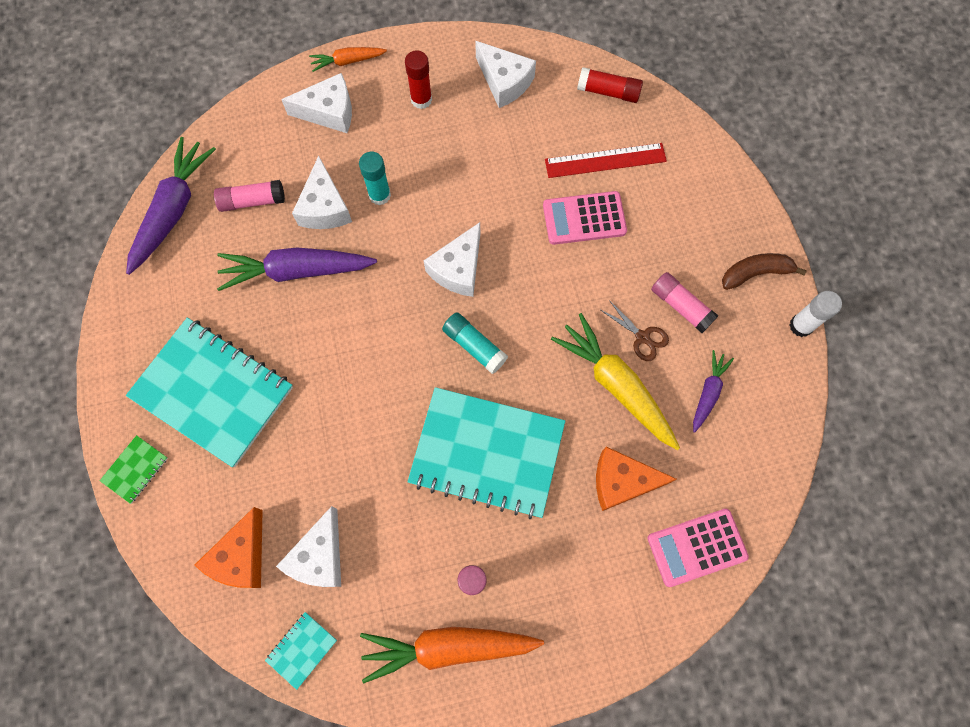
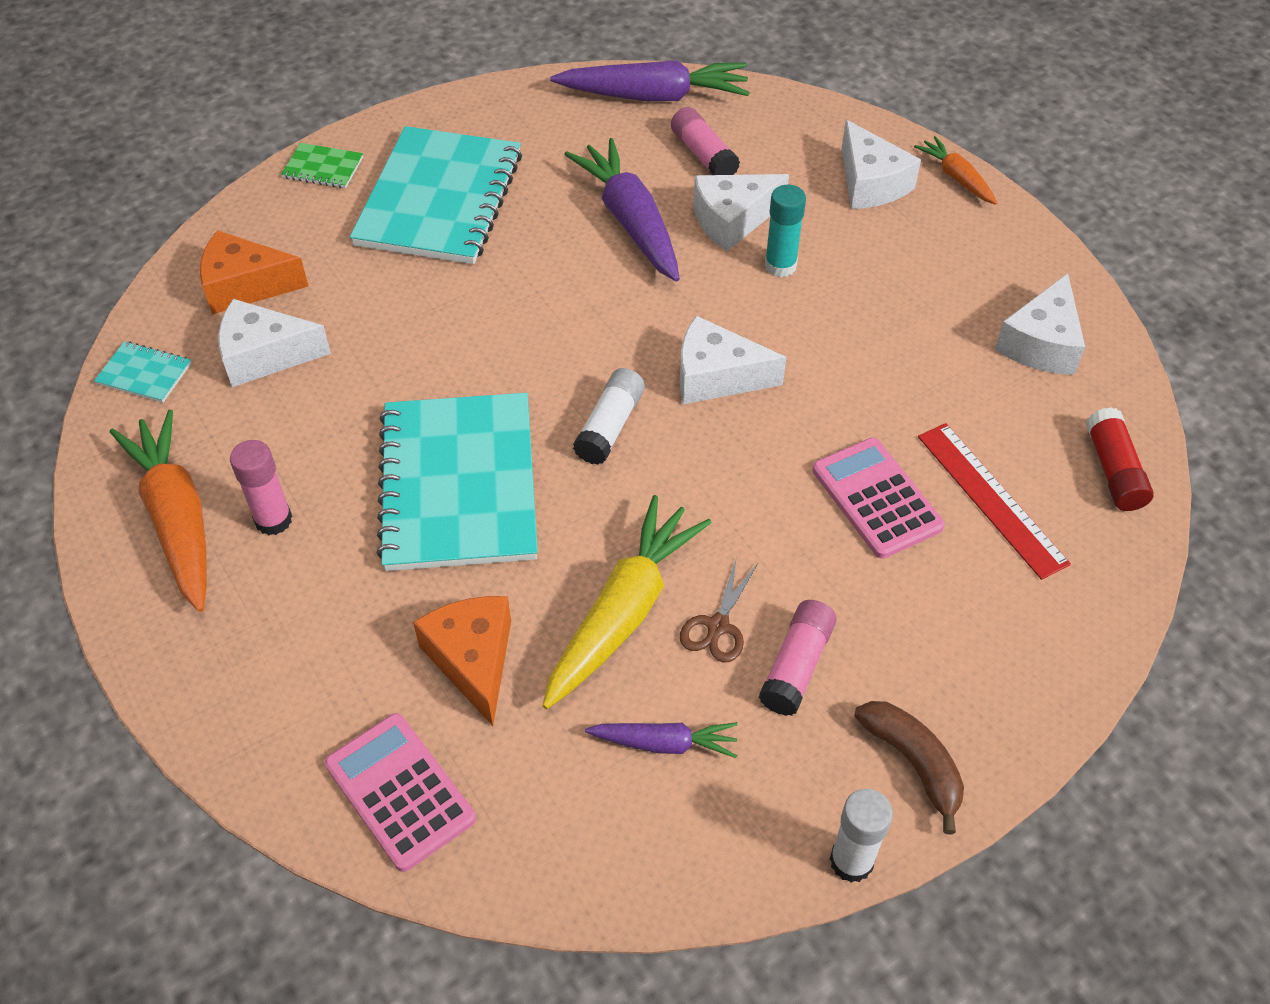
camera: 70 degrees right, 20 degrees down
(421, 99) = (950, 264): red glue stick -> none
(474, 346) = (610, 426): turquoise glue stick -> white glue stick

